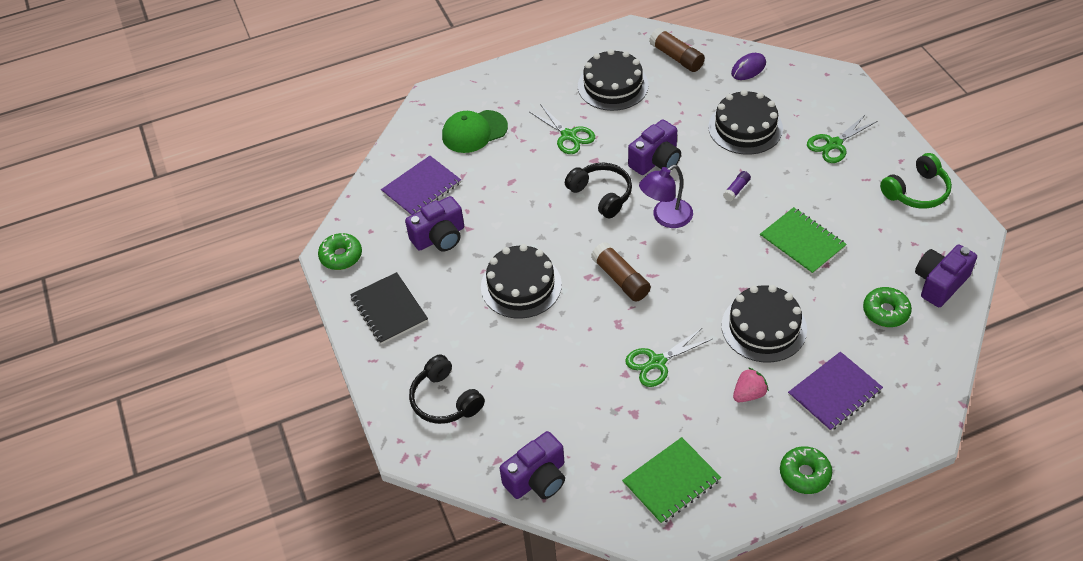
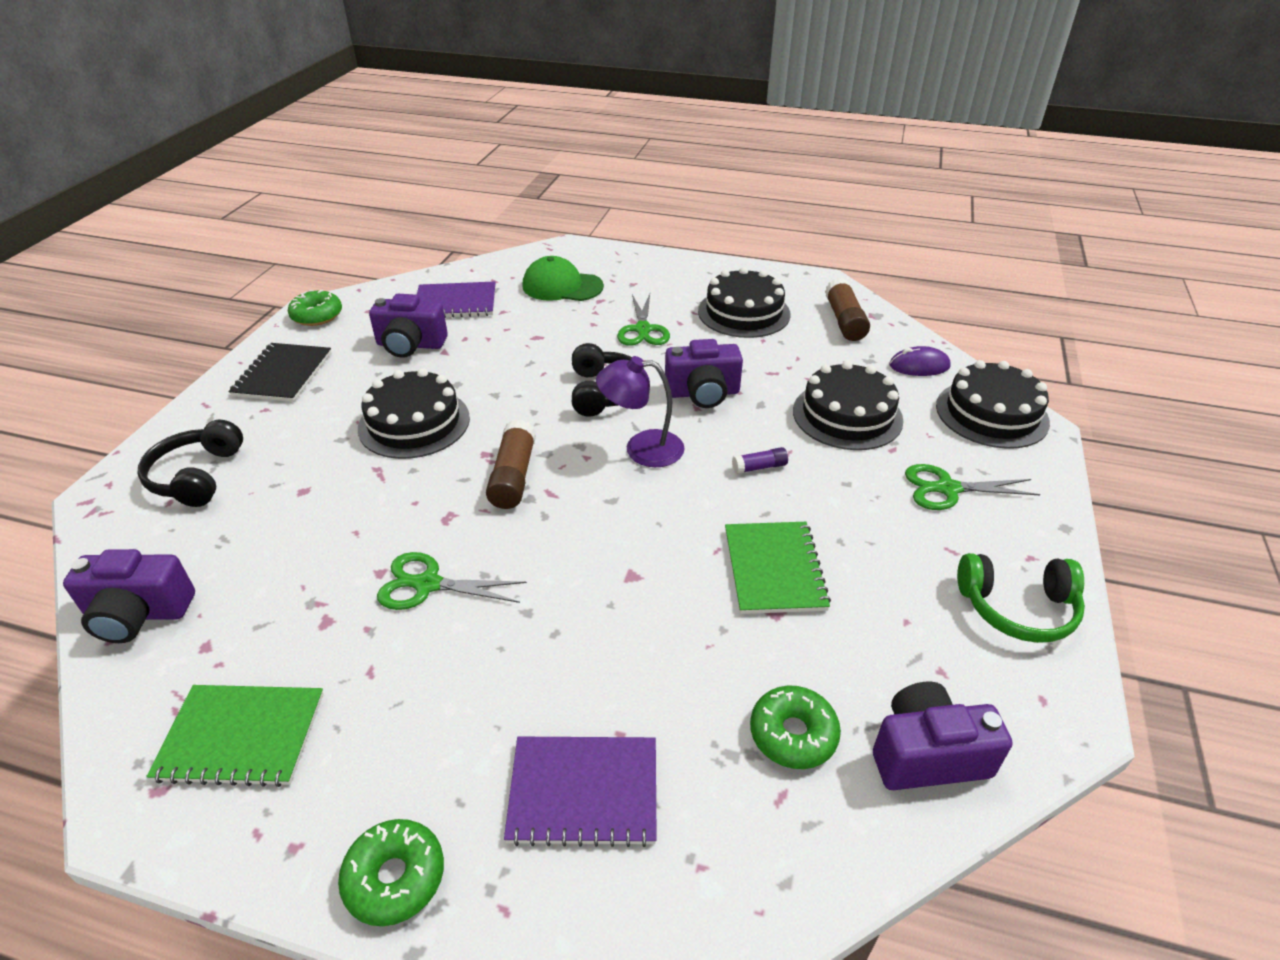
camera: 35 degrees right, 10 degrees down
(749, 394) = (474, 702): pink strawberry -> none
(764, 327) = (600, 634): black cake -> black cake (991, 414)

